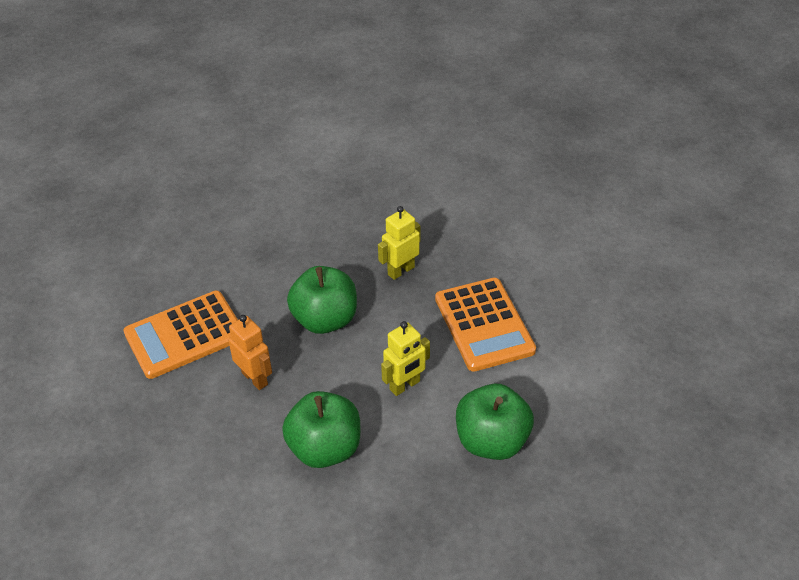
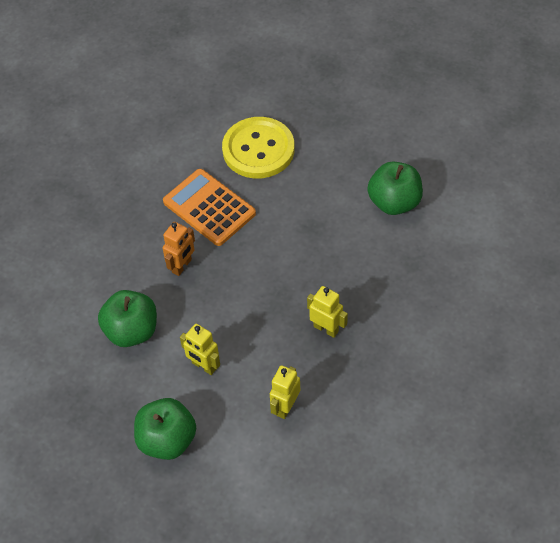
camera: 75 degrees right, 10 degrees up
(129, 273) = (258, 149): none -> yellow button
(325, 320) = (253, 292): green apple -> green apple (394, 202)
(484, 325) = (285, 407): orange calculator -> yellow robot

